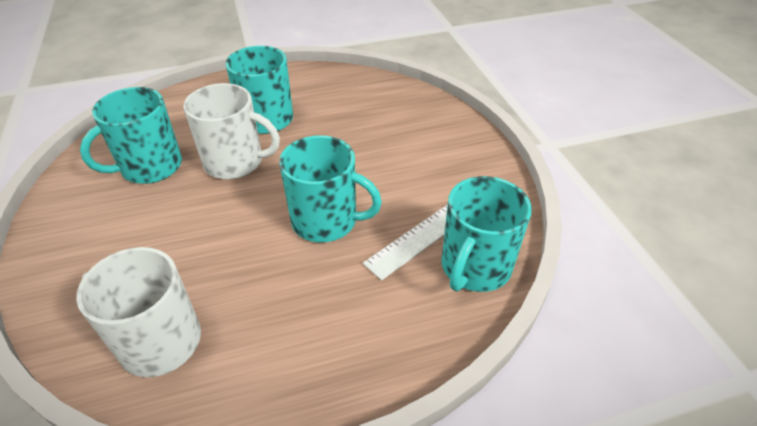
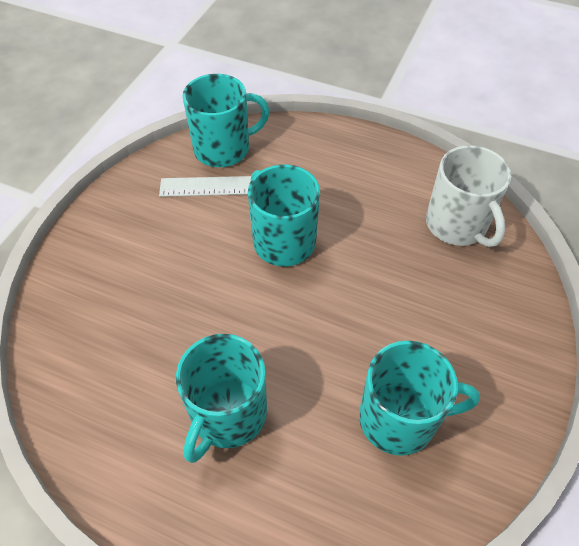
camera: 140 degrees left, 10 degrees up
(235, 162) = (309, 362): white mug -> none

